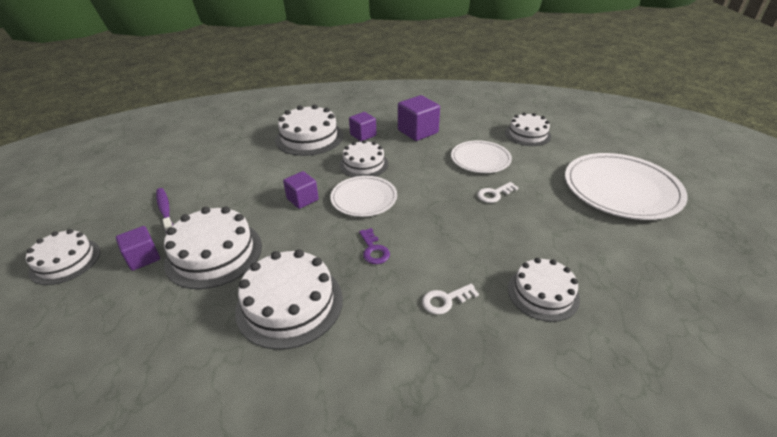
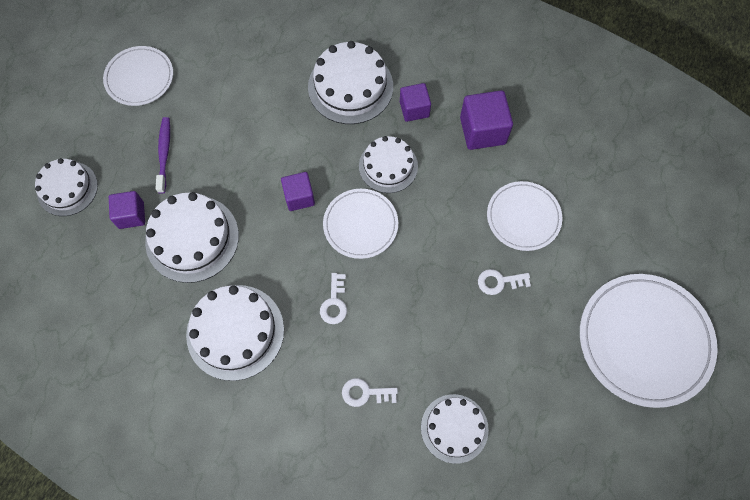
camera: 25 degrees right, 30 degrees up
(127, 177) = (139, 78): none -> white plate
(374, 250) = (334, 303): purple key -> white key
(527, 134) = (613, 196): white cake -> none

